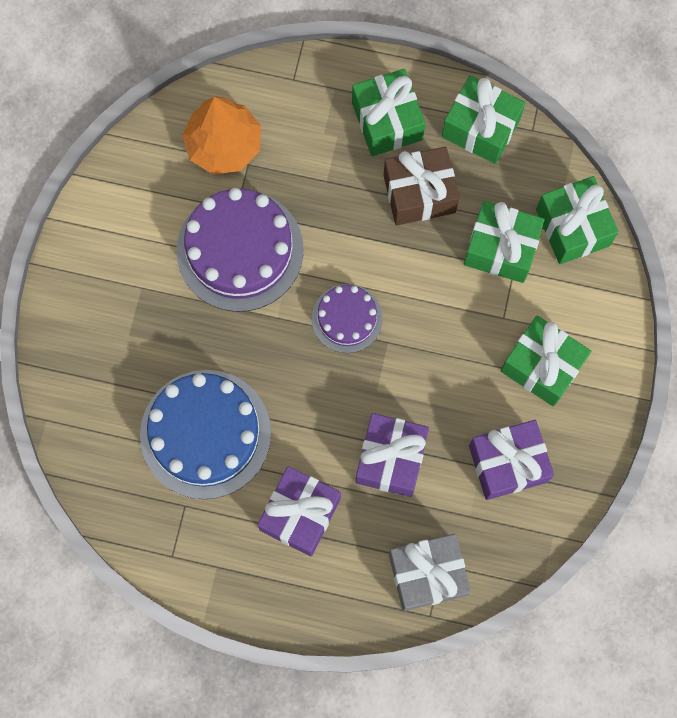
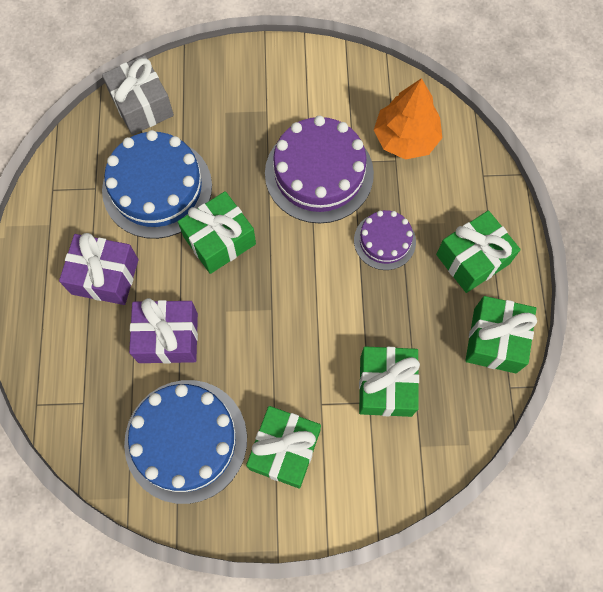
camera: 75 degrees right, 5 degrees down
(347, 318) = (283, 271): purple cake -> purple cake (384, 241)
(419, 194) = (414, 302): brown gift -> none
(427, 574) = (72, 393): grey gift -> grey gift (142, 105)
(508, 464) = (186, 440): purple gift -> blue cake
(572, 227) = (427, 447): green gift -> green gift (219, 240)

